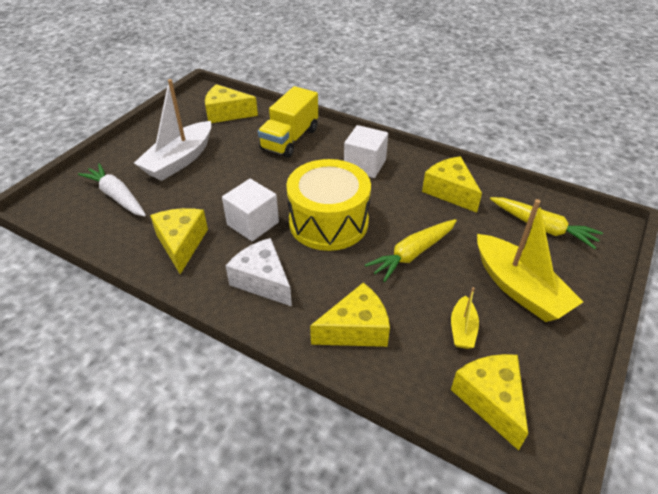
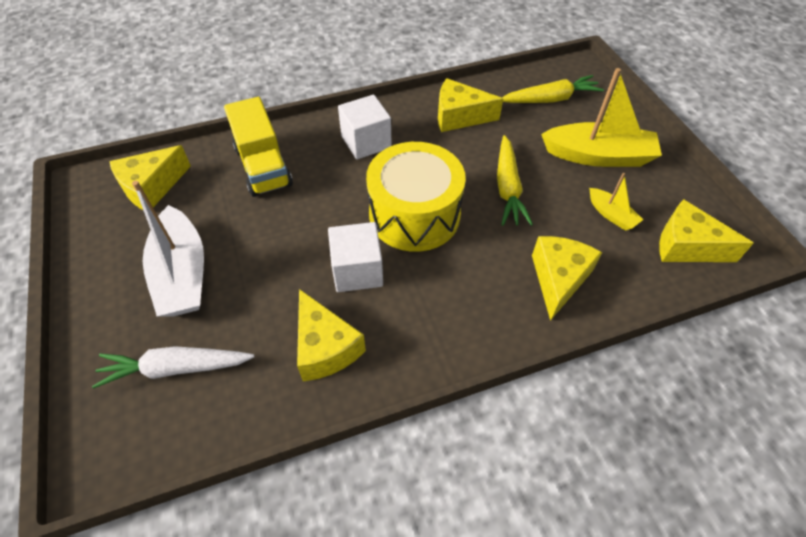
camera: 50 degrees left, 10 degrees up
(181, 244) = (325, 347): yellow cheese -> yellow cheese turned 150 degrees counterclockwise
(263, 281) = (443, 309): white cheese -> none

